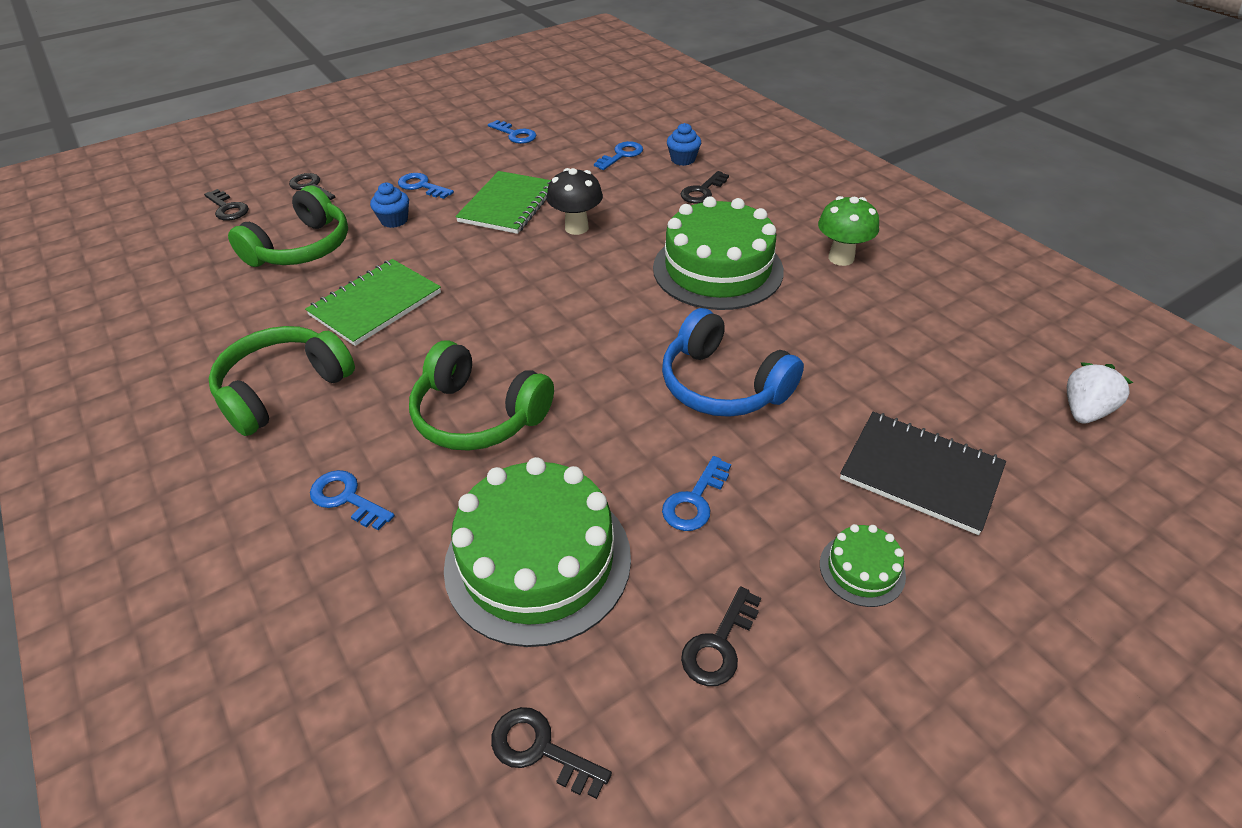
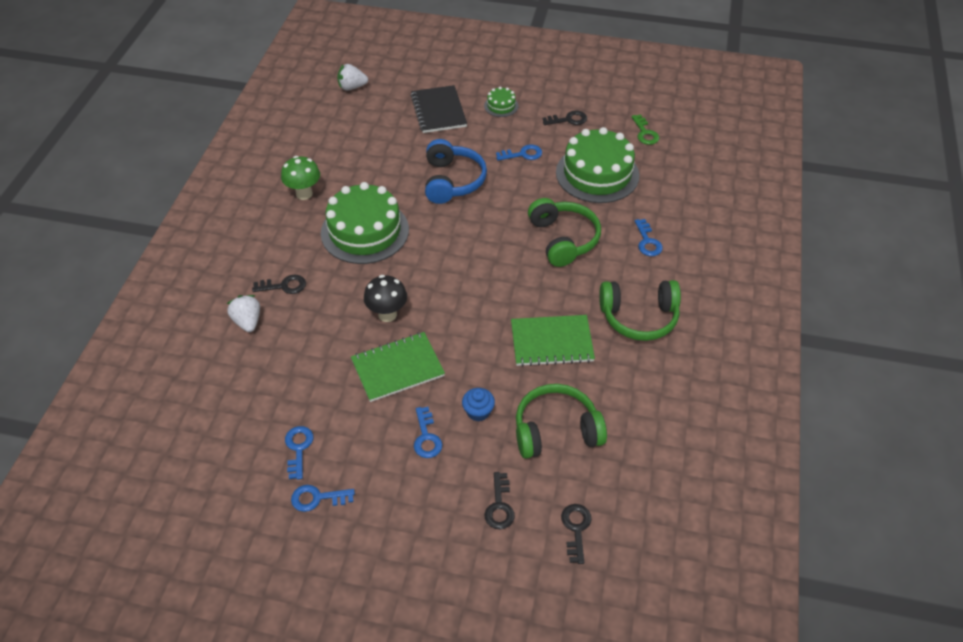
camera: 135 degrees left, 5 degrees up
(541, 750) = (645, 133): black key -> green key
(621, 155) = (272, 358): blue key -> blue key (317, 498)
(683, 159) = (247, 321): blue cupcake -> white strawberry

